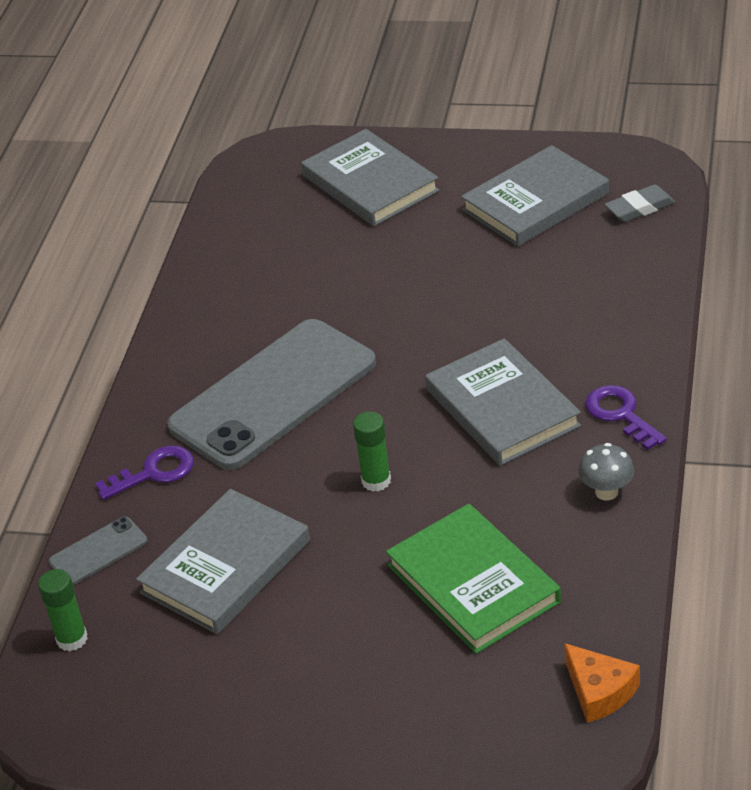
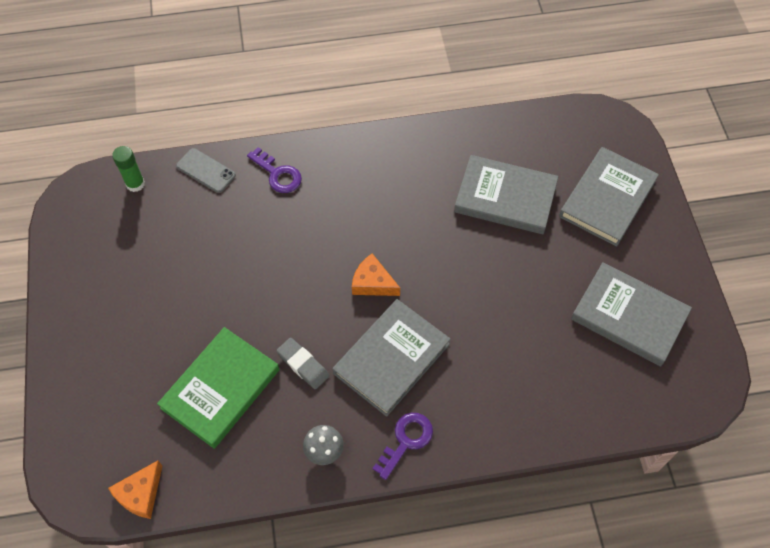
camera: 65 degrees right, 20 degrees up
(225, 566) = (207, 242): grey book -> grey book (505, 197)
(273, 394) = (365, 214): grey phone -> none
(376, 481) = (300, 301): green glue stick -> none
(383, 406) = (372, 283): none -> orange cheese
(640, 208) = (651, 394): grey eraser -> grey eraser (303, 365)

